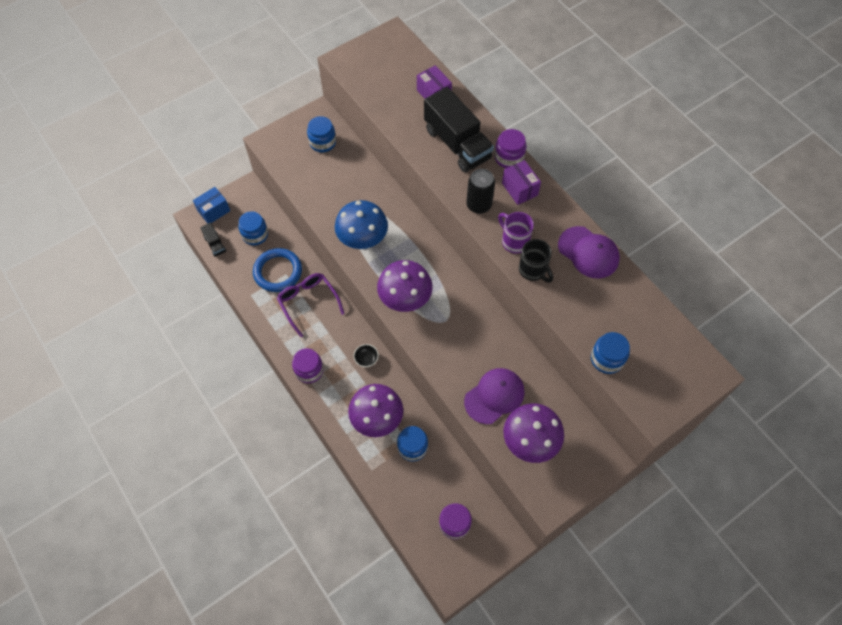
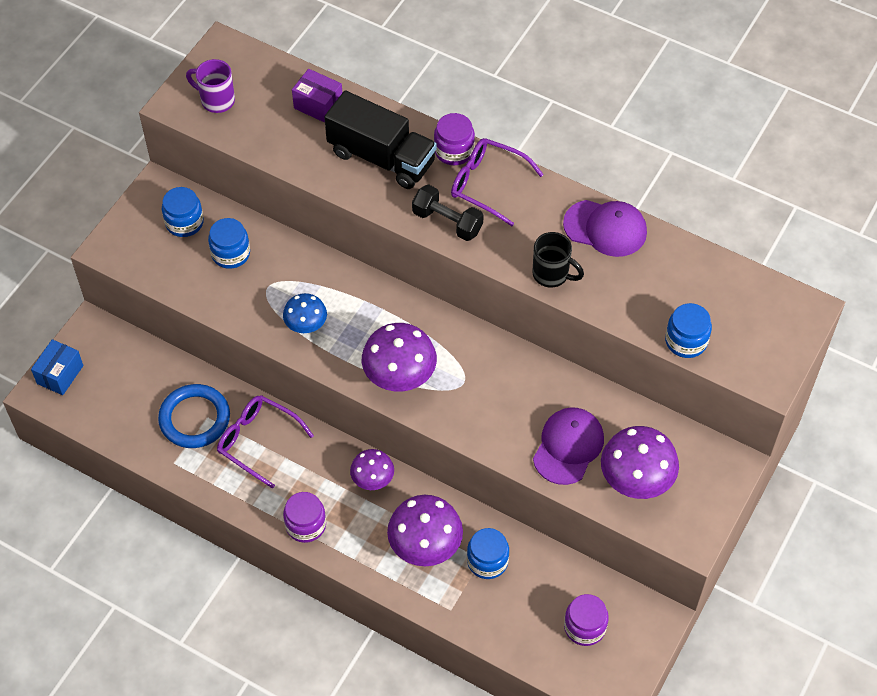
camera: 25 degrees left, 5 degrees down
(215, 244) = (87, 417): black truck -> none
(255, 235) = (136, 383): blue jar -> blue jar (231, 253)
(363, 240) = (306, 326): blue mushroom -> blue mushroom, size x0.60
(366, 359) = (372, 480): black bowl -> purple mushroom
(479, 205) = (447, 222): black can -> black dumbbell
(514, 241) = (512, 249): purple mug -> purple mug (216, 100)
(519, 189) = (486, 184): purple box -> purple glasses

